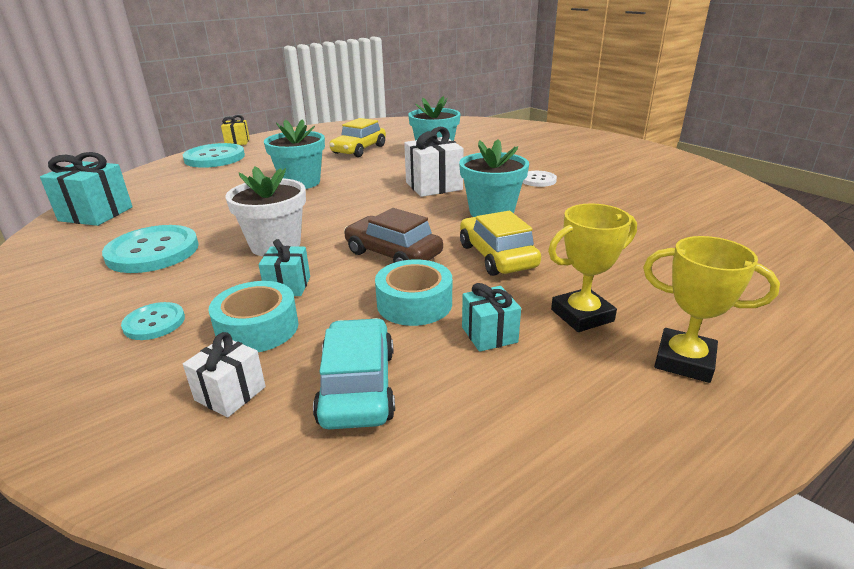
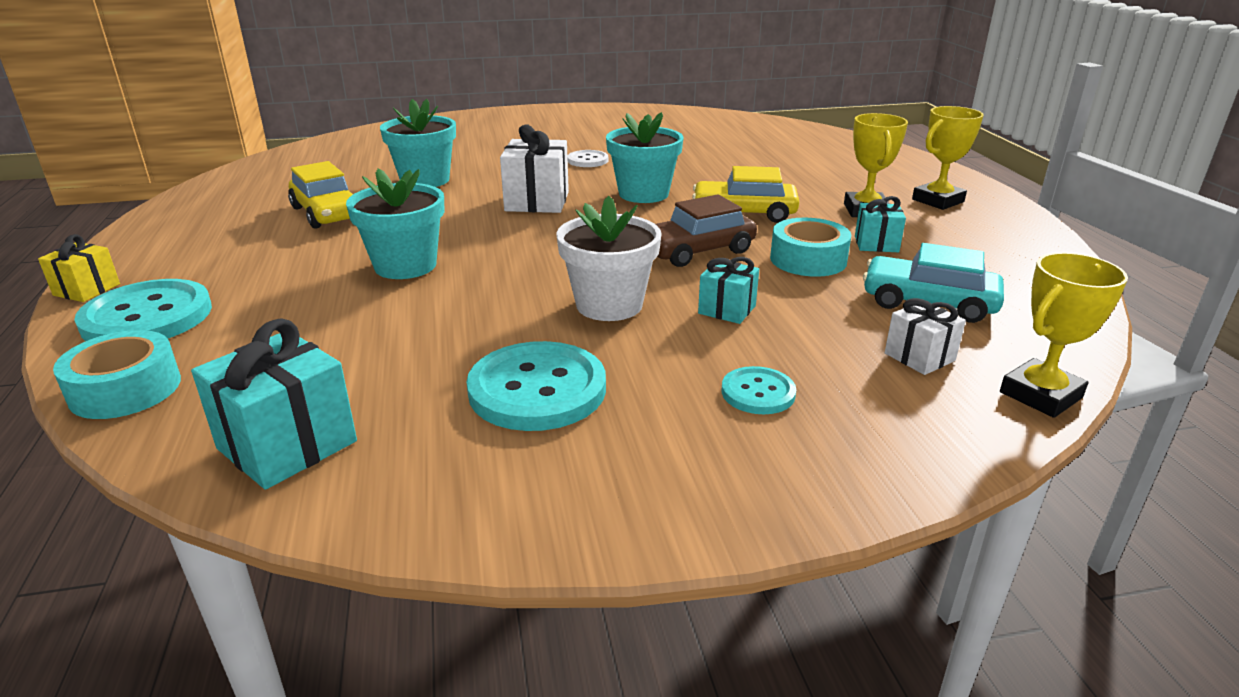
camera: 65 degrees left, 0 degrees up
(162, 487) = (1040, 395): none -> yellow trophy
(257, 328) = (809, 334): turquoise tape -> turquoise tape (125, 389)

